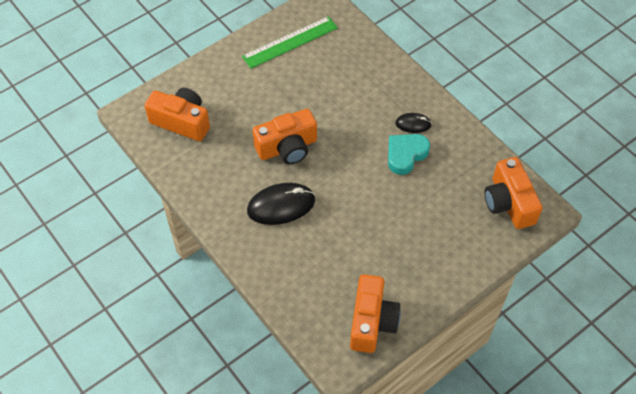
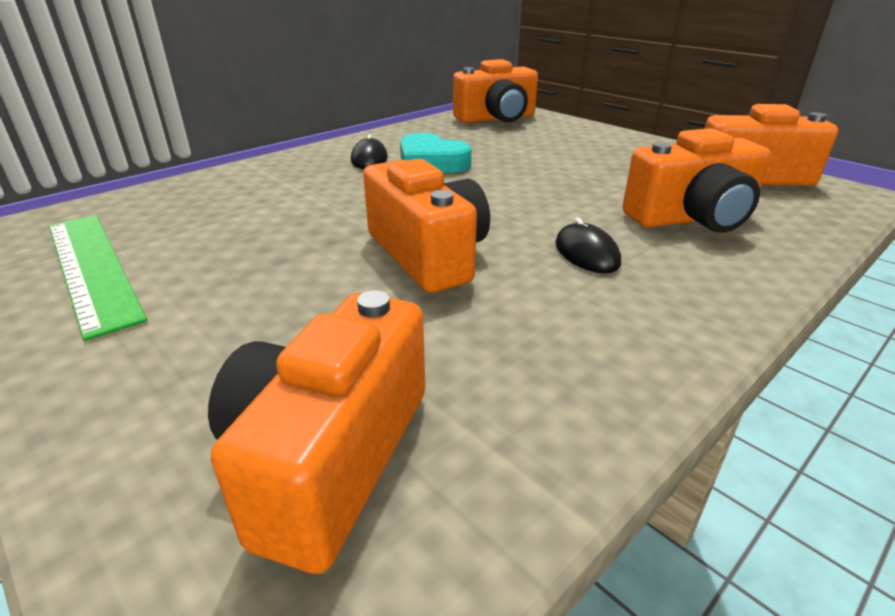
camera: 95 degrees left, 25 degrees down
(281, 205) = (586, 253): black mouse -> black mouse, size x0.54
(313, 263) = (692, 218): none -> orange camera

